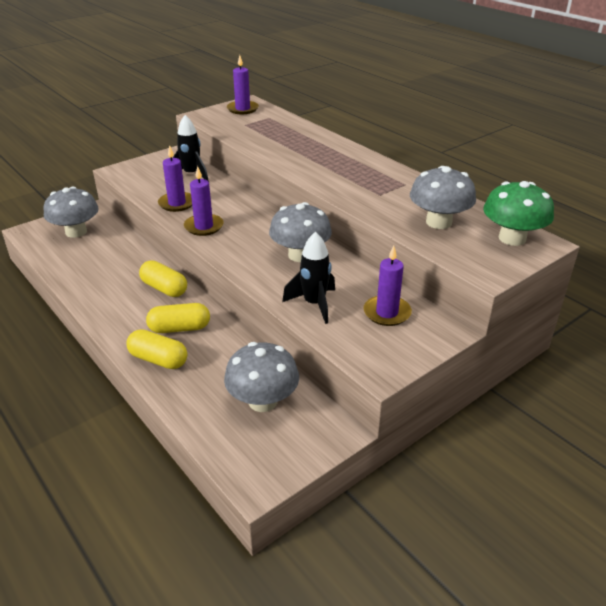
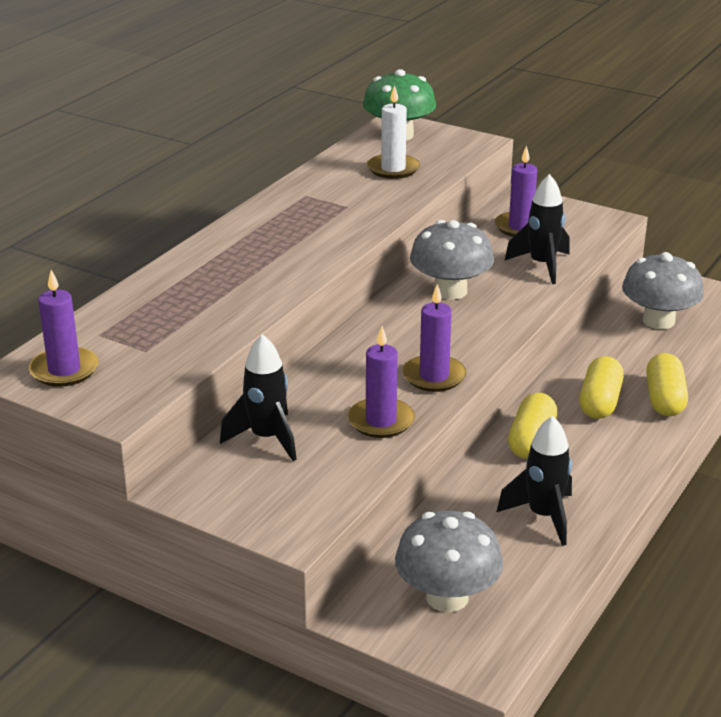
camera: 110 degrees left, 5 degrees down
(98, 273) = (543, 516): none -> black rocket
(179, 328) = (599, 402): yellow capsule -> yellow capsule turned 45 degrees clockwise
(438, 222) = (393, 169): grey mushroom -> white candle

